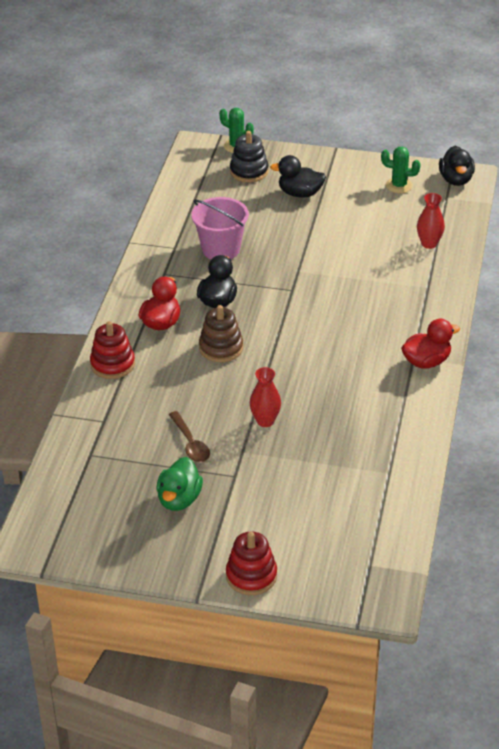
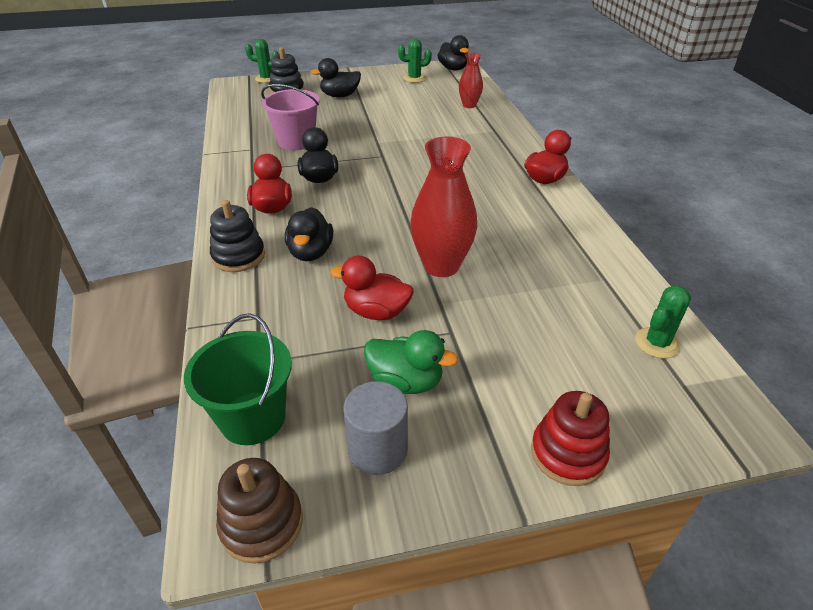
camera: 25 degrees left, 0 degrees up
(69, 490) = (252, 418): none -> green bucket
(112, 364) = (238, 256): red stacking toy -> black stacking toy
(135, 534) = (378, 449): none -> grey cylinder
(169, 377) = (311, 252): none -> black duck
(179, 499) = (406, 381): green duck -> green duck turned 60 degrees counterclockwise
(190, 443) = (376, 312): brown spoon -> red duck
(221, 348) = (348, 214): brown stacking toy -> brown stacking toy (262, 523)
(265, 421) = (441, 266): red vase -> red vase, size x1.76
(379, 532) = (657, 343): none -> green cactus

